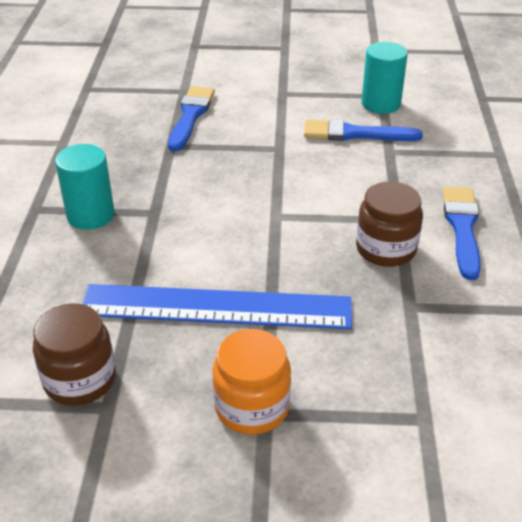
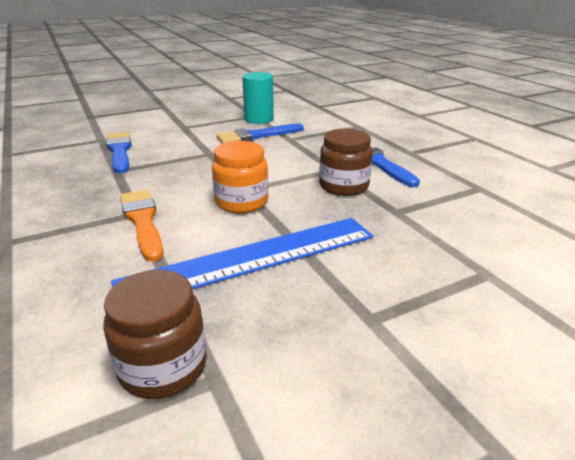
camera: 30 degrees left, 10 degrees down
(90, 215) = (72, 231): turquoise cylinder -> none
(153, 225) = (142, 221): none -> orange brush
(252, 407) = (355, 319): orange jar -> orange jar (241, 202)

